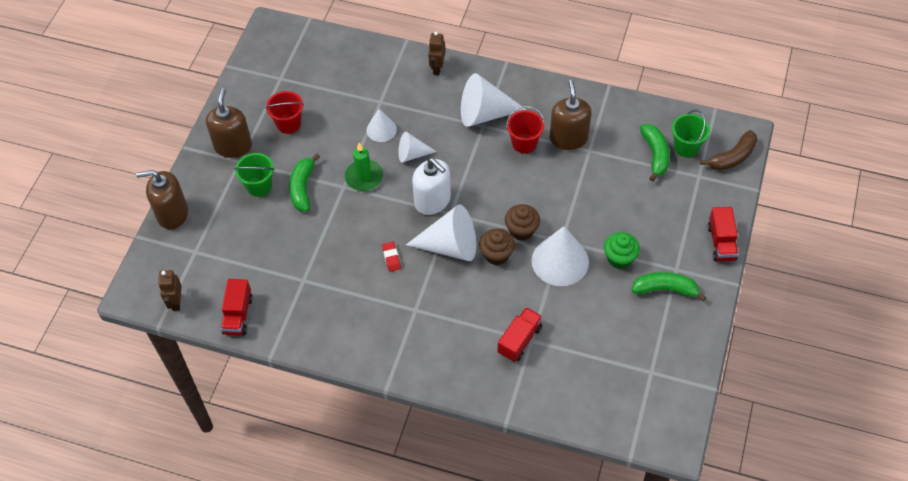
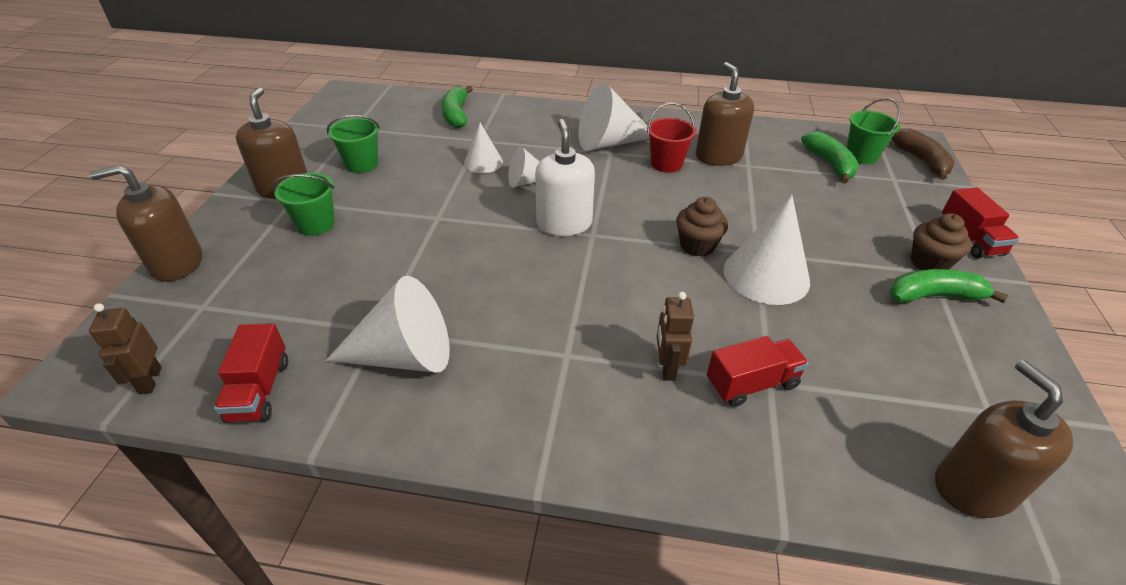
camera: 10 degrees left, 15 degrees down
(288, 124) = (362, 164): red bucket -> green bucket
(303, 188) = (379, 222): green banana -> green banana (456, 115)
(364, 177) = (465, 206): green candle -> none
(391, 258) = (516, 290): red eraser -> none
(432, 201) = (564, 223): white soap dispenser -> white soap dispenser turned 135 degrees counterclockwise
(437, 68) = (542, 112): brown robot -> brown robot (667, 367)
(450, 246) = (601, 270): white cone -> white cone (404, 356)
(496, 255) = (672, 275): brown cupcake -> brown cupcake (929, 262)
(519, 340) = (751, 384): red truck -> red truck turned 45 degrees clockwise
(615, 413) = (974, 487): none -> brown soap dispenser
(619, 258) = (847, 266): green cupcake -> none
(732, 157) = (921, 161): brown banana -> brown banana turned 60 degrees counterclockwise

